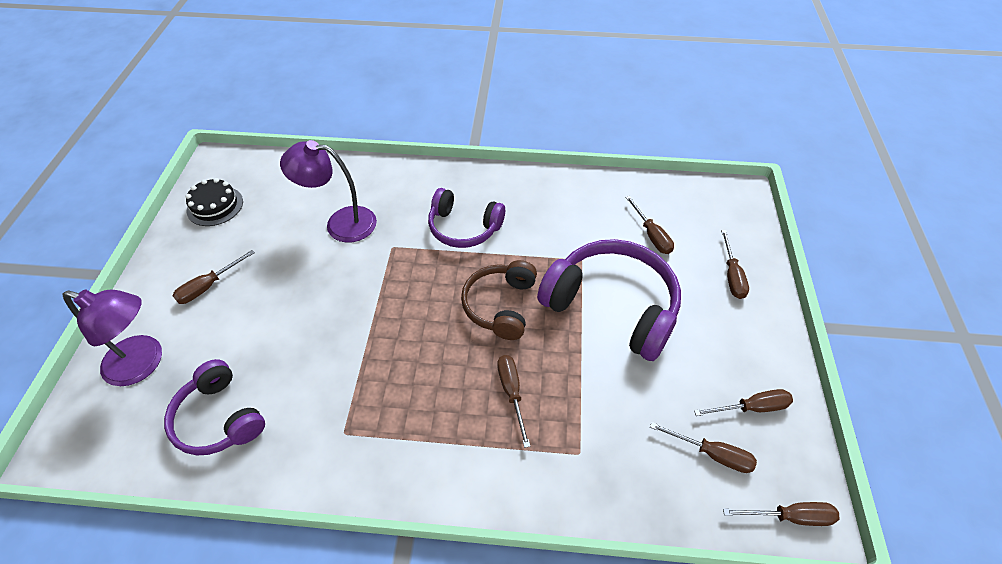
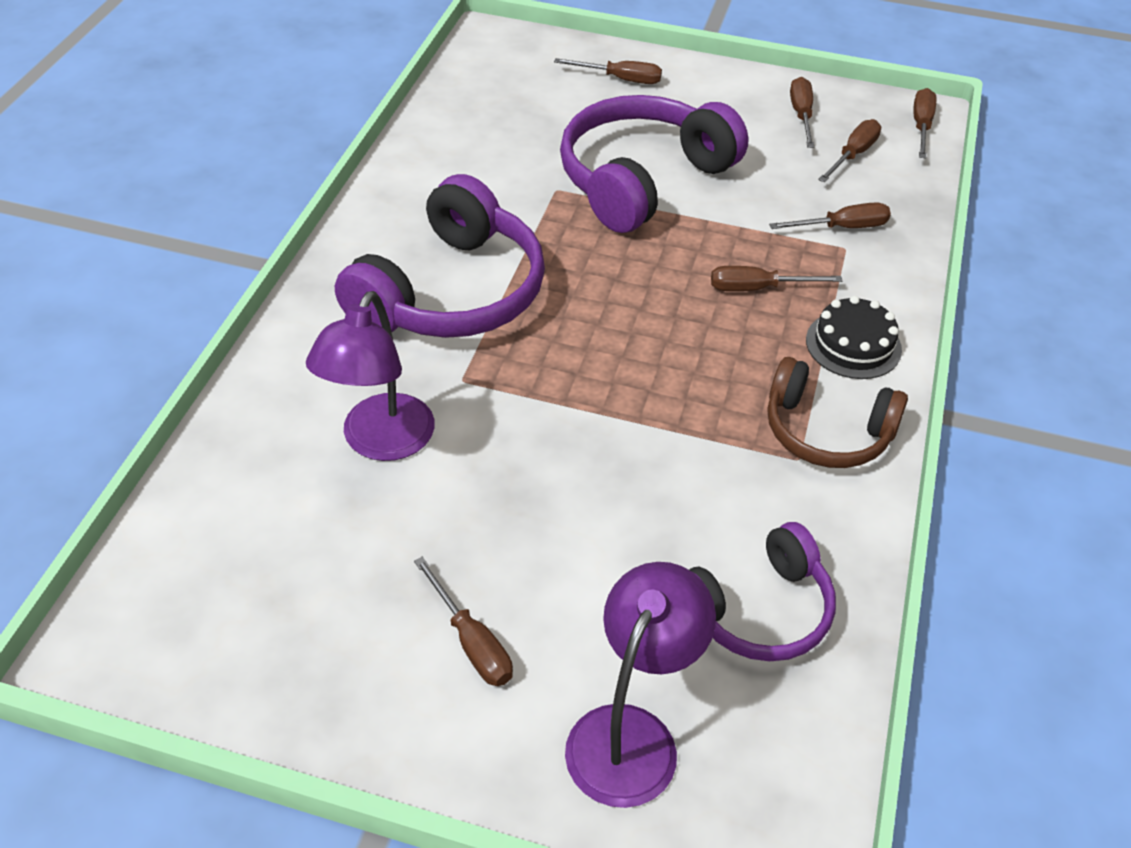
camera: 80 degrees left, 5 degrees down
(215, 206) = (245, 644): black cake -> black cake (853, 345)
(464, 228) = (451, 293): purple headphones -> purple headphones, size x1.61
(500, 305) = (615, 277): brown headphones -> brown headphones (826, 431)
(651, 235) = (534, 122): brown screwdriver -> brown screwdriver (842, 227)

